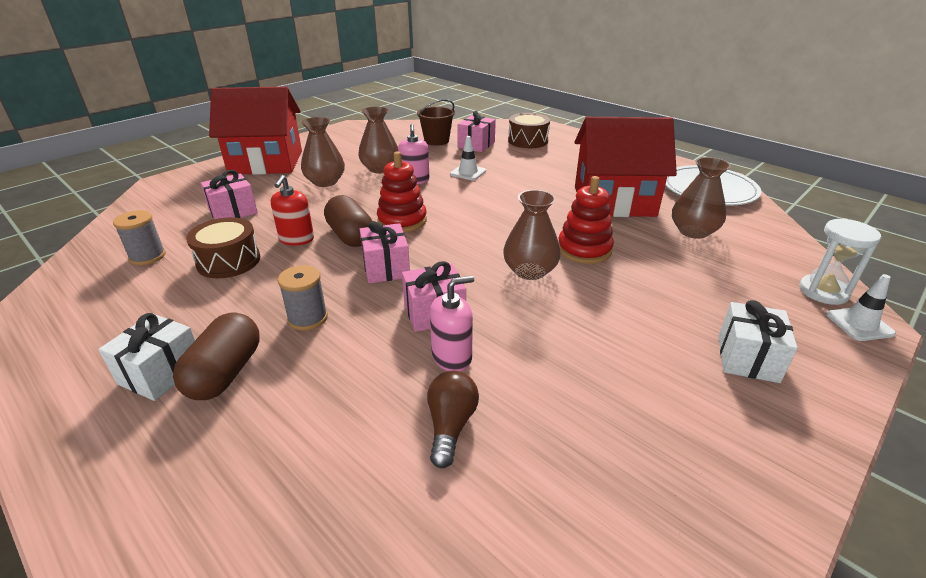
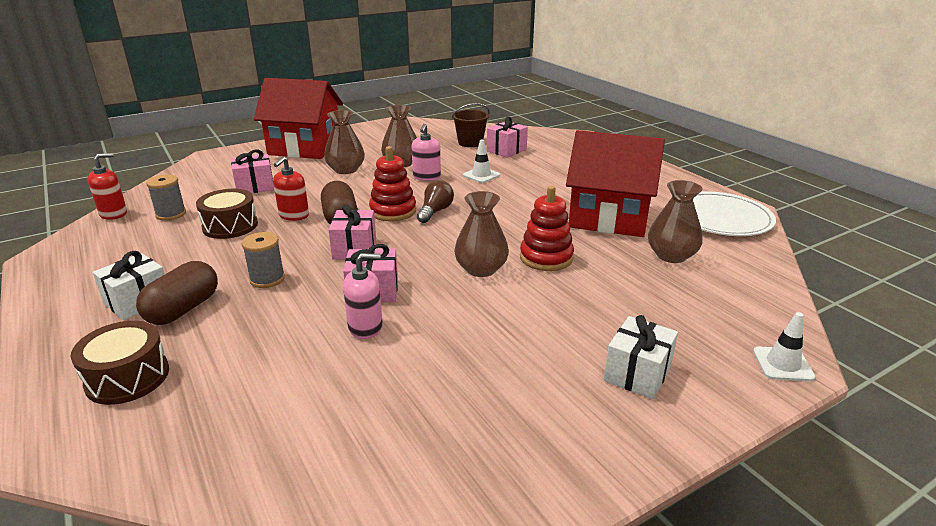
camera: 15 degrees right, 5 degrees down
(72, 265) = (113, 214): none -> red soap dispenser
(450, 426) = (331, 377): brown light bulb -> brown light bulb (435, 211)
(528, 141) = (561, 151): brown drum -> brown drum (127, 377)
(823, 292) = (768, 329): white hourglass -> none

